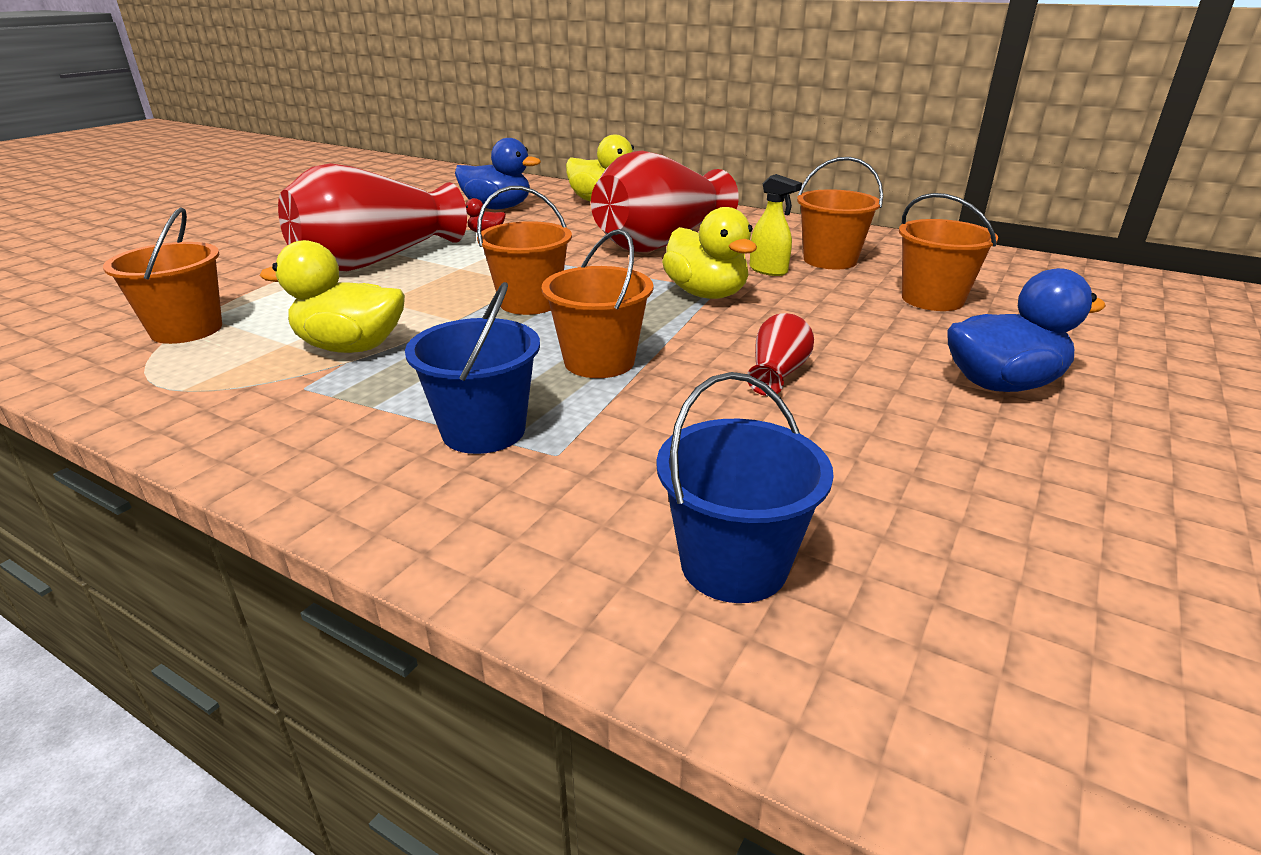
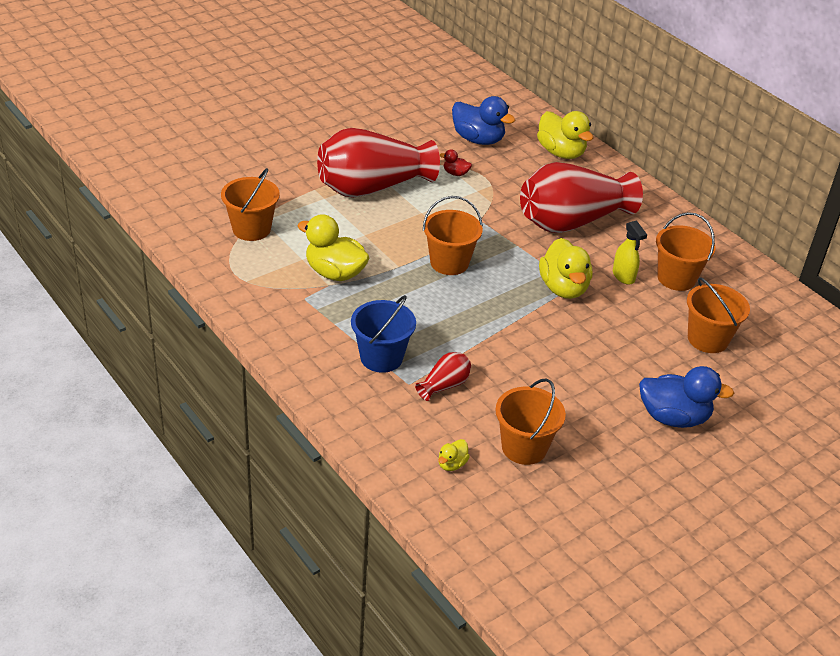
camera: 20 degrees right, 10 degrees up
(599, 361) = (463, 328): orange bucket -> orange bucket (524, 447)
(734, 564) = (452, 464): blue bucket -> yellow duck
(777, 374) = (554, 368): red vase -> red vase (444, 385)

